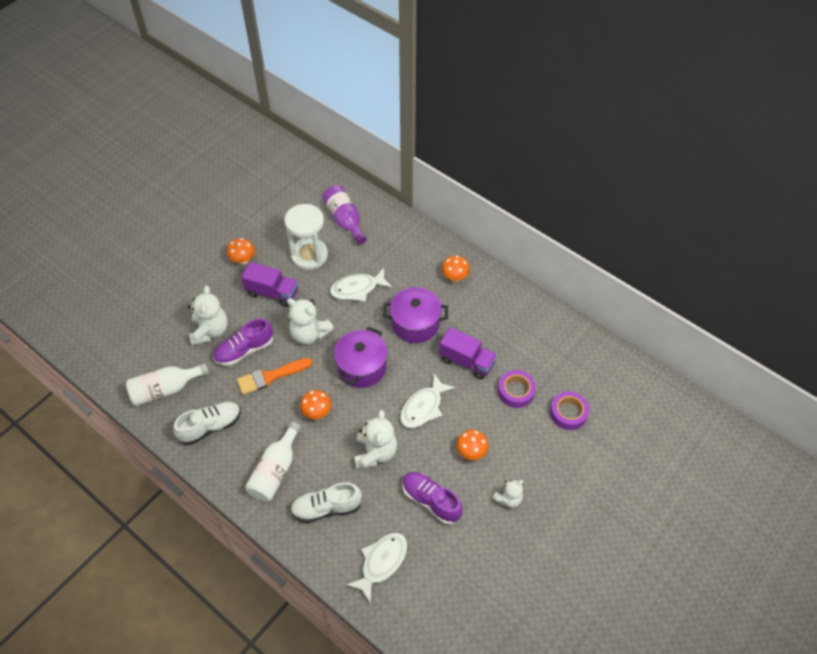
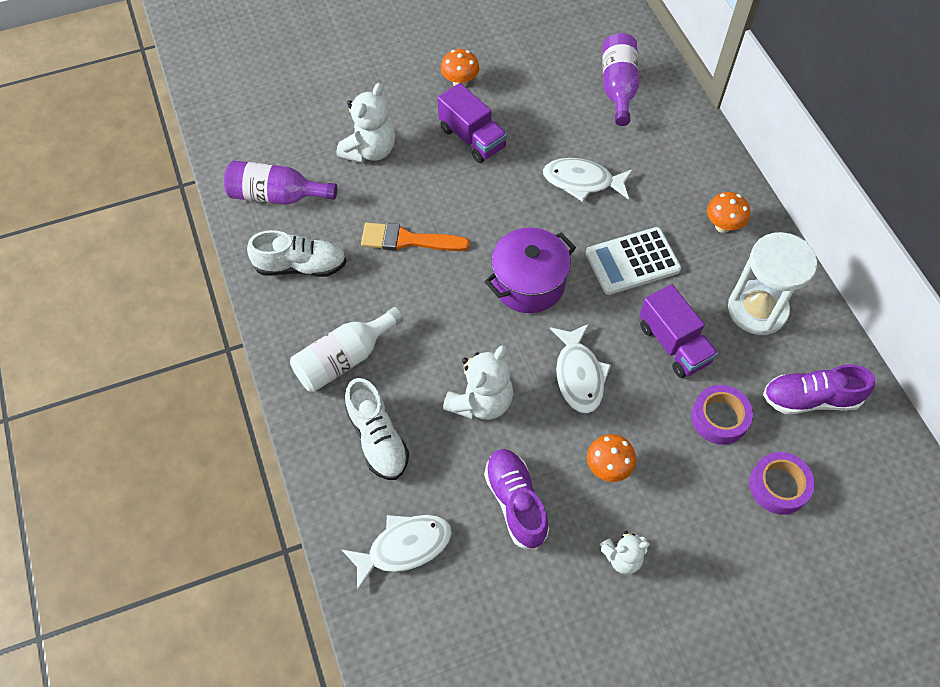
camera: 30 degrees right, 5 degrees up
(165, 389) = (276, 195): white bottle -> purple bottle
(244, 350) = (396, 193): purple shoe -> purple shoe (810, 399)
(309, 255) = (546, 112): white hourglass -> white hourglass (757, 309)
(309, 334) = (487, 210): white teddy bear -> none
(317, 413) = (437, 313): orange mushroom -> none
(326, 508) = (377, 439): white shoe -> white shoe turned 135 degrees counterclockwise
(415, 324) = (632, 261): purple pot -> white calculator
(423, 407) = (579, 375): white fish -> white fish turned 75 degrees counterclockwise

